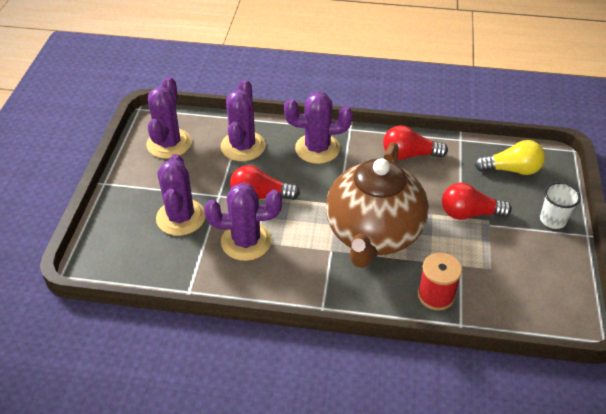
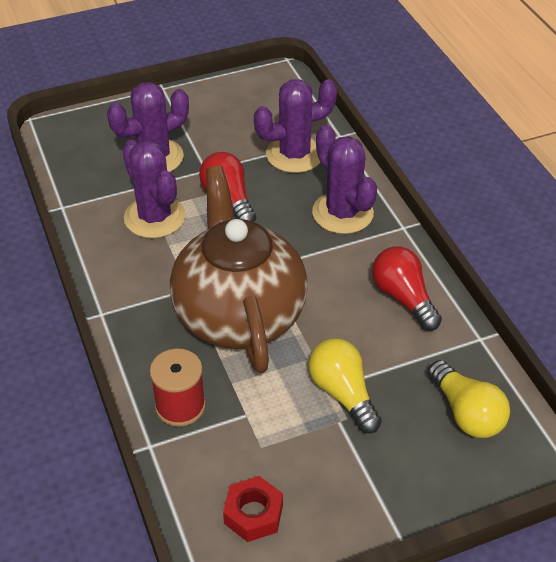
camera: 60 degrees right, 0 degrees up
(169, 143) = (252, 102): purple cactus -> none
(373, 234) = (239, 314): brown teapot -> brown teapot turned 90 degrees clockwise
(469, 213) = (343, 393): red light bulb -> yellow light bulb
(541, 292) = (253, 514): none -> red nut
(552, 220) = (401, 490): white cup -> none

